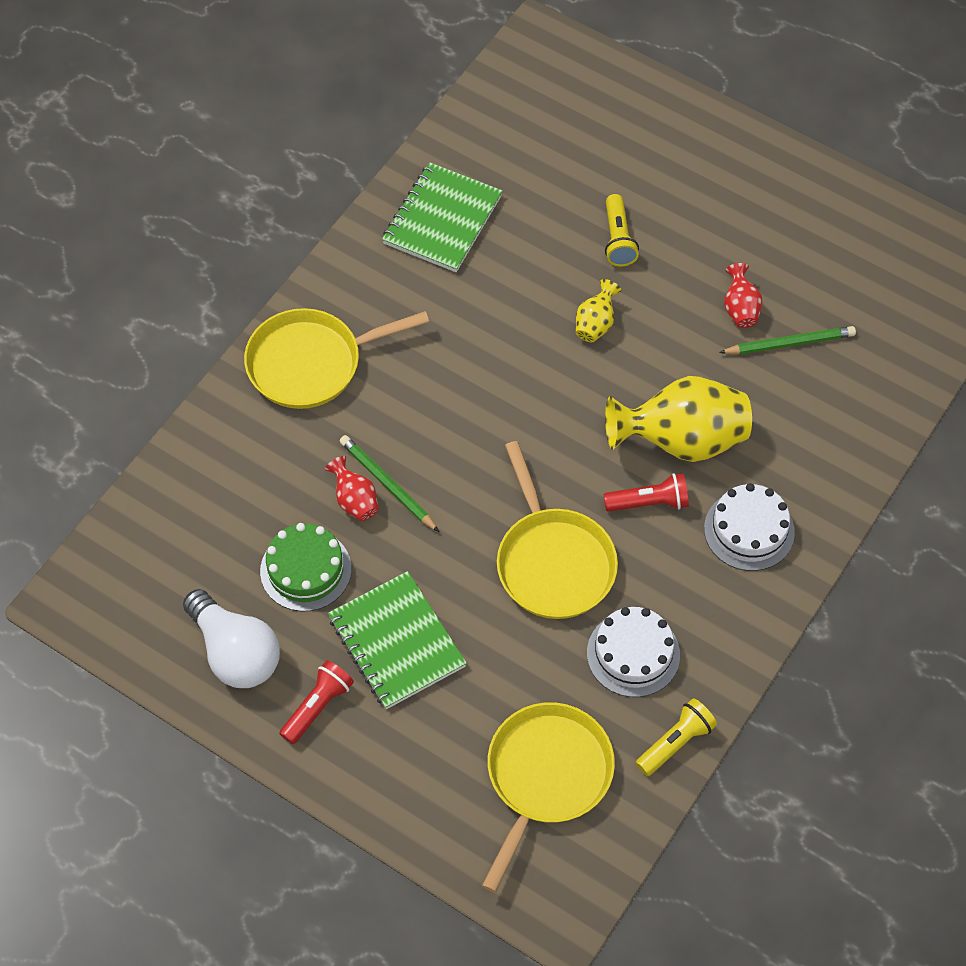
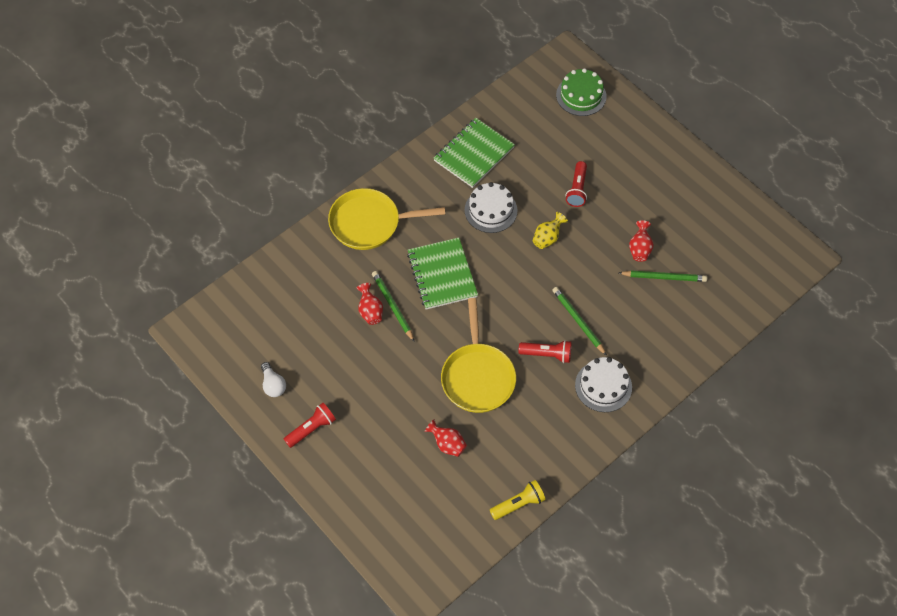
camera: 15 degrees right, 0 degrees up
(235, 653) = (273, 385): white light bulb -> white light bulb, size x0.53
(305, 570) = (329, 346): green cake -> green cake (581, 95)
(396, 642) = (369, 402): green notebook -> green notebook (442, 275)
(538, 678) = (447, 444): none -> red vase
(546, 777) = (434, 505): yellow pan -> none
(618, 239) = (577, 189): yellow flashlight -> red flashlight
(633, 654) = (509, 444): white cake -> white cake (490, 210)
(681, 440) = (578, 321): yellow vase -> green pencil

